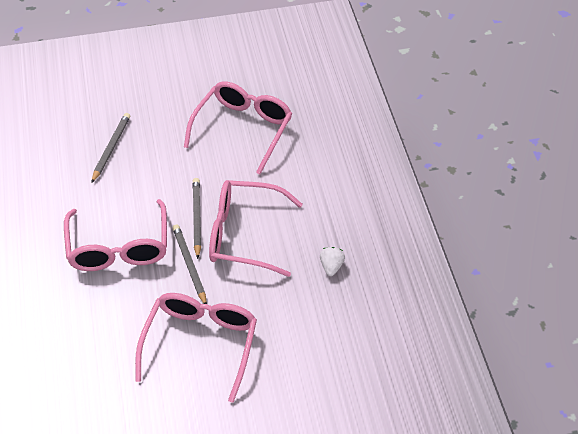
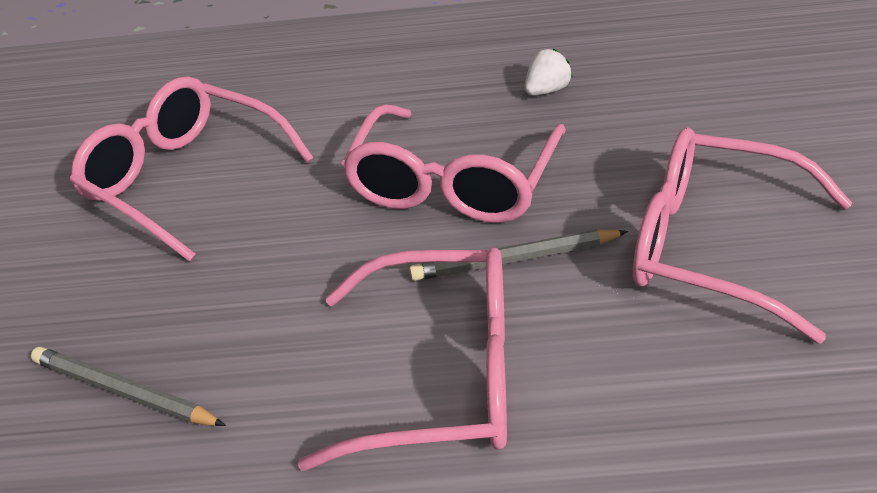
camera: 75 degrees left, 10 degrees down
(197, 218) = (392, 247): grey pencil -> none
(331, 266) = (547, 90): white strawberry -> white strawberry turned 120 degrees clockwise

